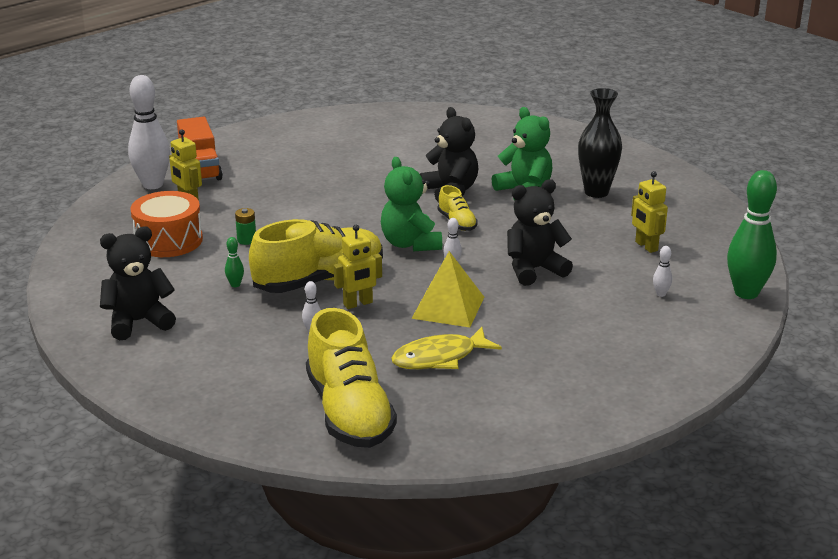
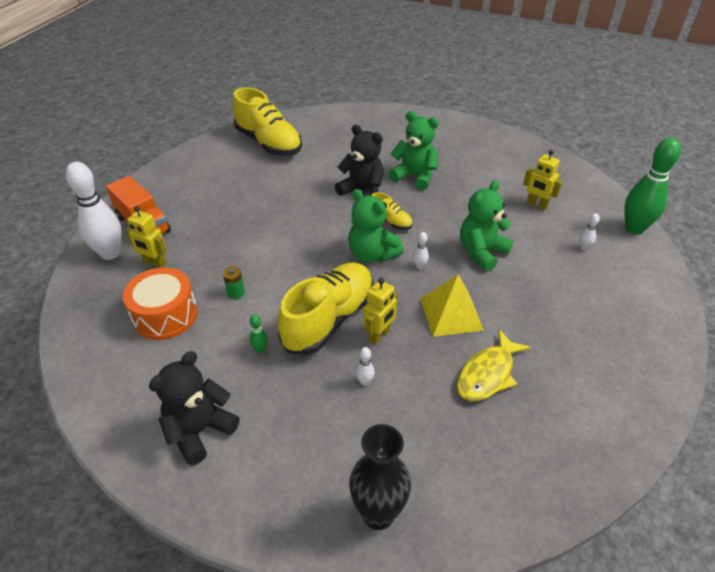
camera: 25 degrees left, 15 degrees up
(349, 412) = (467, 473): yellow shoe -> yellow shoe (269, 143)
(534, 270) = (481, 252): black teddy bear -> green teddy bear
(596, 192) = (463, 164): black vase -> black vase (378, 514)

